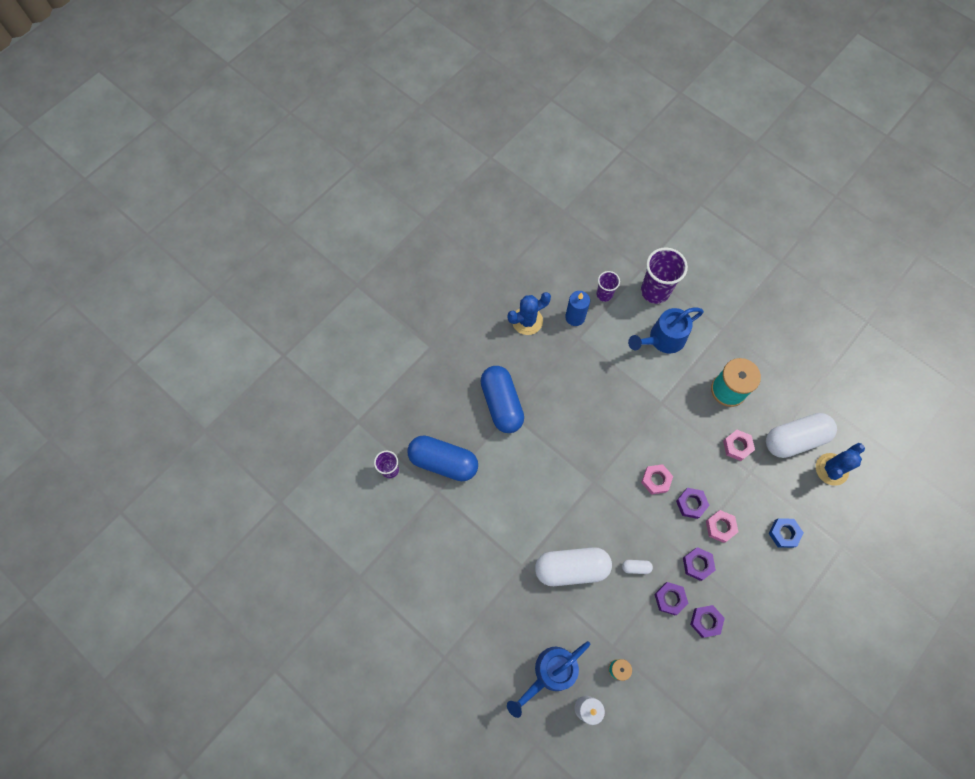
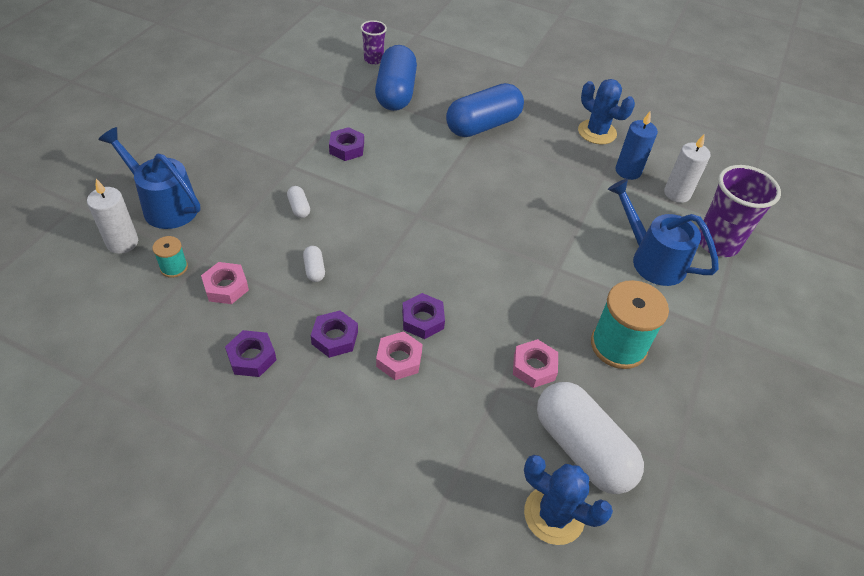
camera: 70 degrees right, 20 degrees down
(571, 568) = (299, 208): white capsule -> white capsule, size x0.40
(604, 294) = (677, 194): purple cup -> white candle
(656, 480) = (443, 276): pink nut -> pink nut (226, 287)
(670, 599) = (278, 311): purple nut -> purple nut (347, 148)
(784, 533) = (414, 449): blue nut -> none

